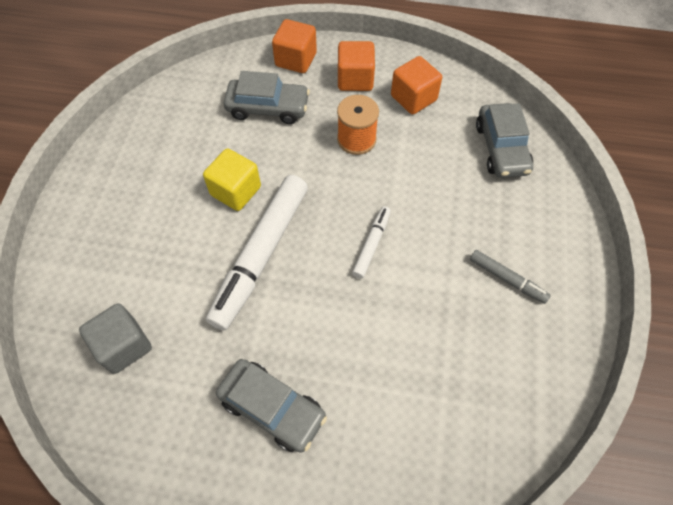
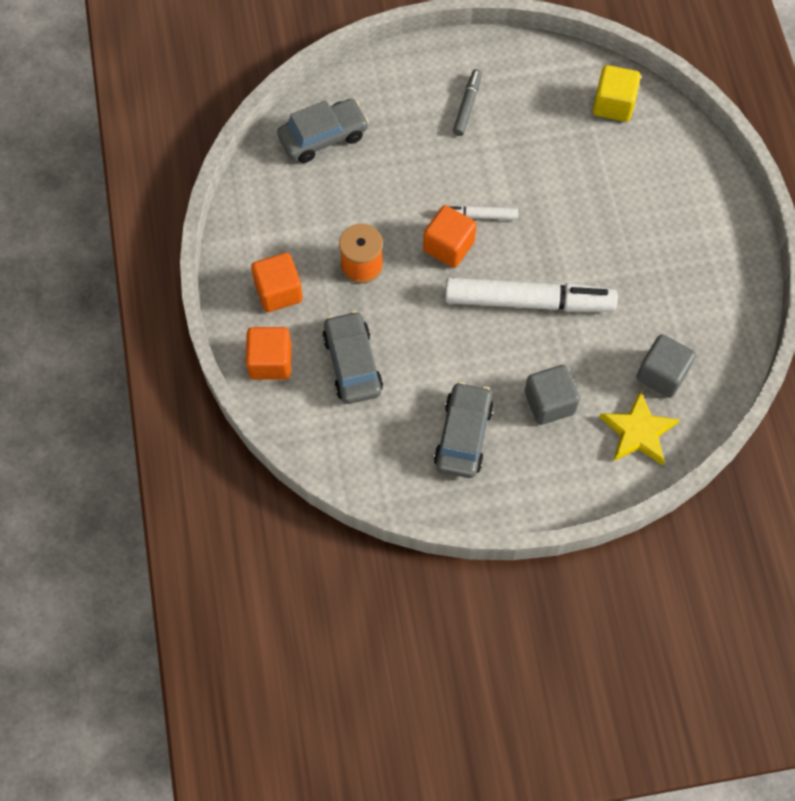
camera: 110 degrees left, 5 degrees up
(82, 299) = (638, 431): none -> yellow star
(154, 235) = (549, 403): none -> grey cube
(235, 191) = (470, 351): yellow cube -> yellow cube (613, 104)
(272, 408) = (656, 241): grey car -> grey car (463, 435)
(413, 98) = (285, 228): orange cube -> orange cube (448, 246)

